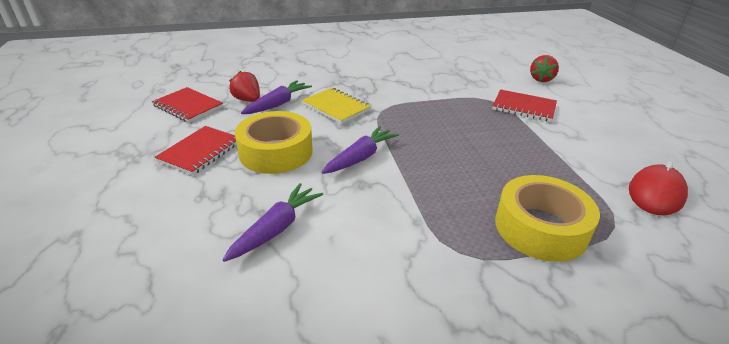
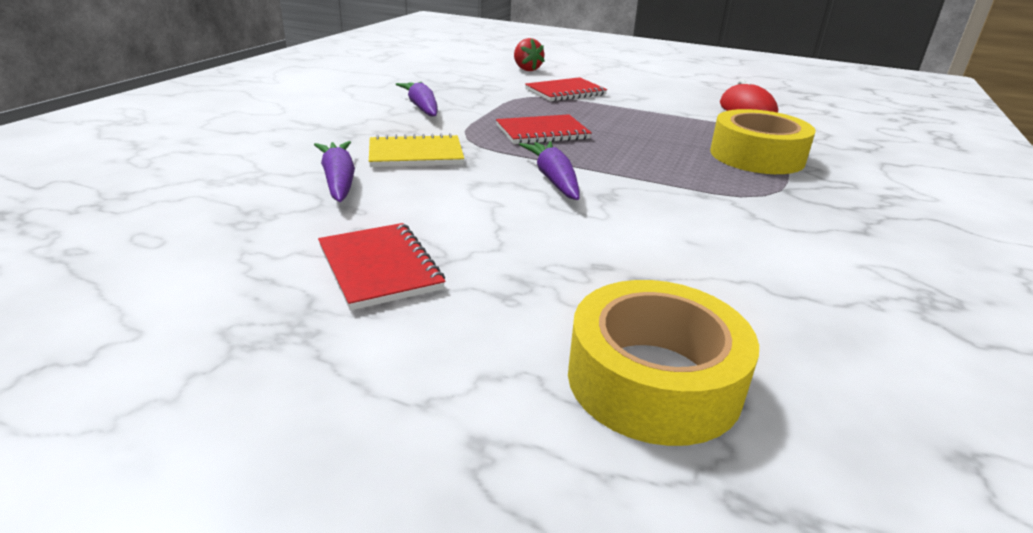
camera: 55 degrees left, 5 degrees down
(188, 106) = (203, 242): red notebook -> red notebook (542, 132)
(247, 100) = (282, 195): red strawberry -> none
(276, 152) = (468, 218): yellow tape -> yellow tape (653, 380)
(276, 229) = (644, 266): purple carrot -> purple carrot (422, 107)

